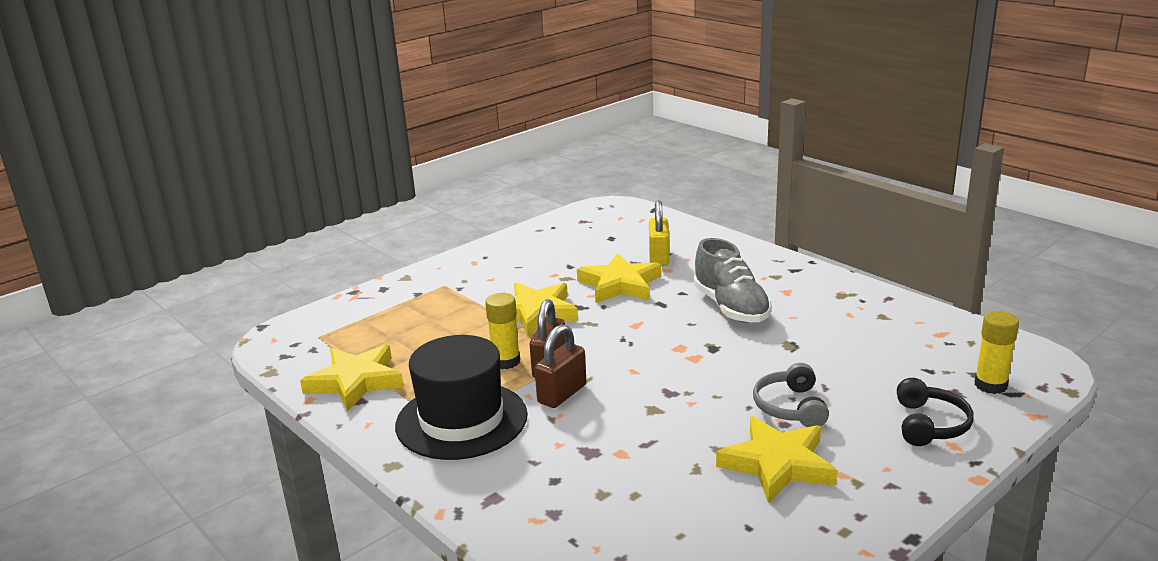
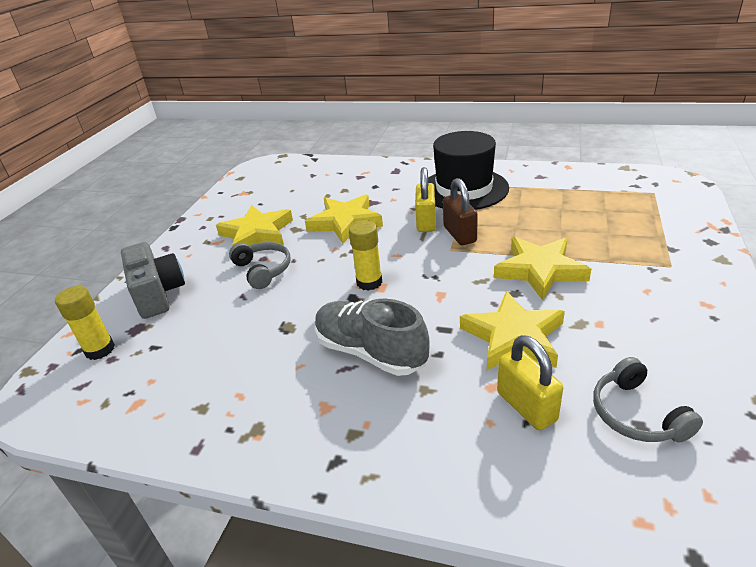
camera: 150 degrees right, 10 degrees up
(355, 382) = (563, 181): yellow star -> yellow star (345, 222)
(506, 361) = (495, 226): yellow glue stick -> yellow glue stick (369, 282)
(562, 394) = (426, 222): brown padlock -> yellow padlock
(606, 240) = (636, 414): none -> grey headphones
(930, 424) = (158, 294): black headphones -> grey camera

